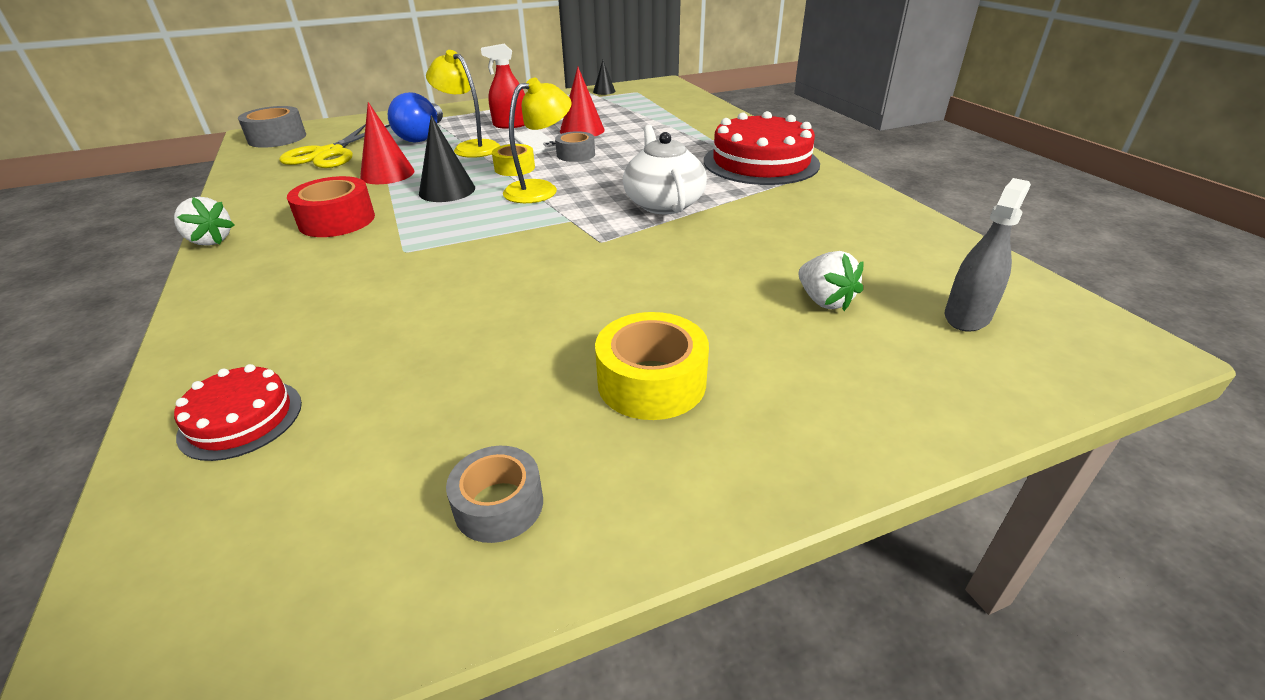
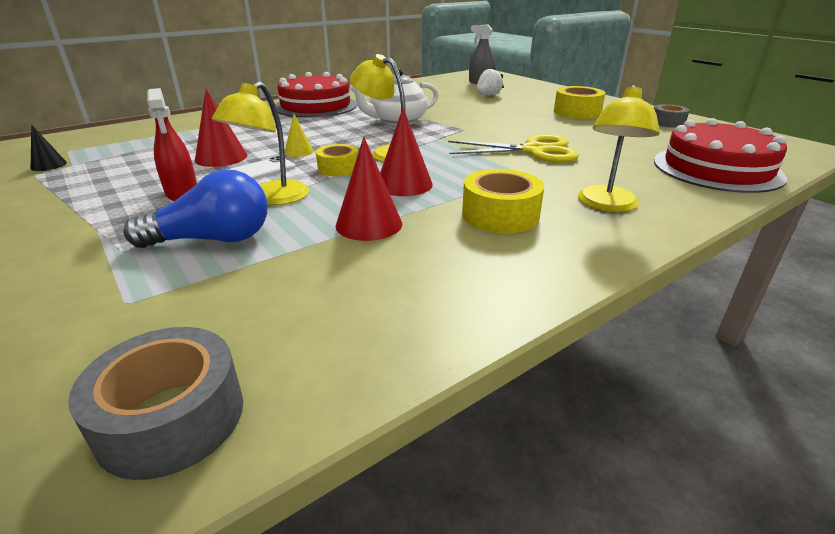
camera: 105 degrees left, 5 degrees down
(210, 241) = (600, 268): white strawberry -> none
(241, 419) = (716, 169): red cake -> red cake, size x1.91
(282, 276) = (607, 205): none -> yellow lamp
(329, 154) = (292, 296): yellow scissors -> yellow scissors (534, 150)
(337, 220) = (500, 215): red tape -> yellow tape
(447, 190) = (404, 184): black cone -> red cone
(576, 154) = (298, 152): grey tape -> yellow cone

